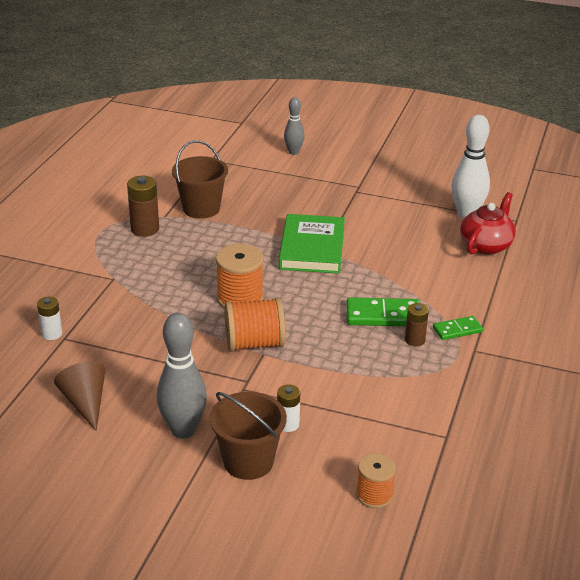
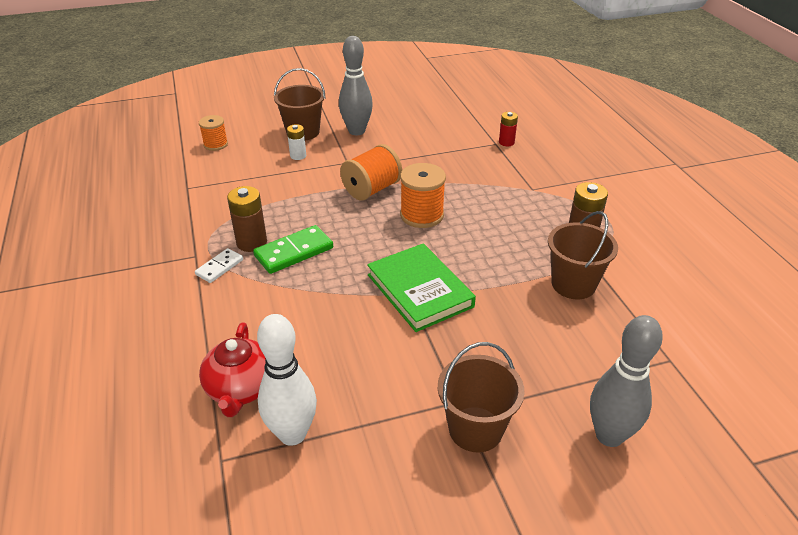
camera: 145 degrees right, 5 degrees up
(51, 334) = (506, 142): white battery -> red battery
(85, 403) = (428, 122): brown cone -> none
(293, 152) = (609, 435): grey bowling pin -> grey bowling pin, size x1.68
(360, 179) = (475, 429): none -> brown bucket
(415, 340) = (251, 242): brown battery -> brown battery, size x1.58
(457, 330) = (219, 267): green domino -> white domino

